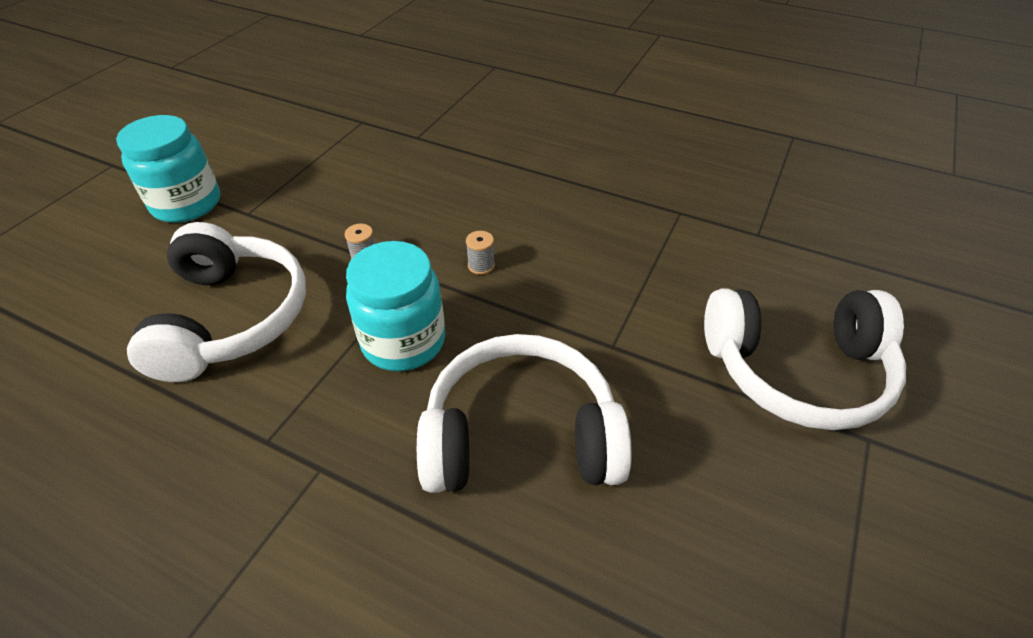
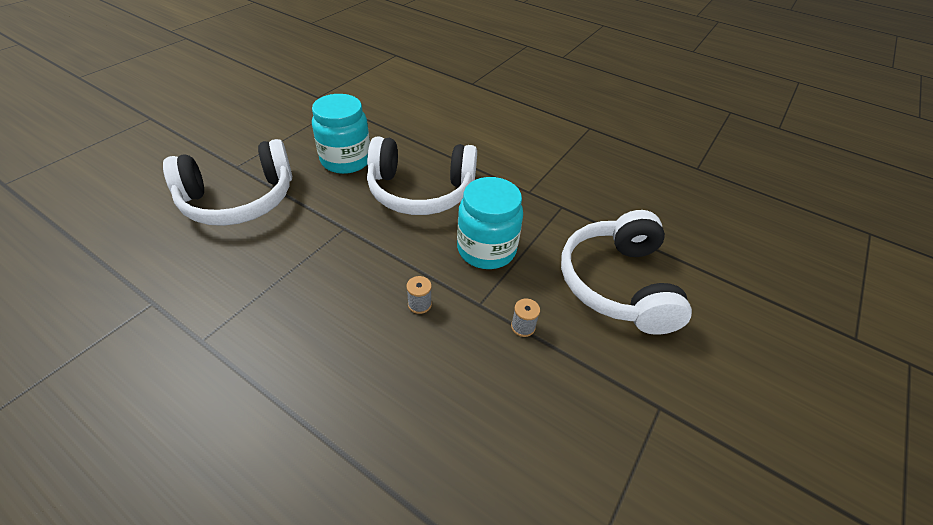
camera: 175 degrees left, 0 degrees up
(187, 204) = (738, 434): turquoise jar -> turquoise jar (346, 160)
(796, 370) = (239, 199): white headphones -> white headphones turned 150 degrees clockwise

